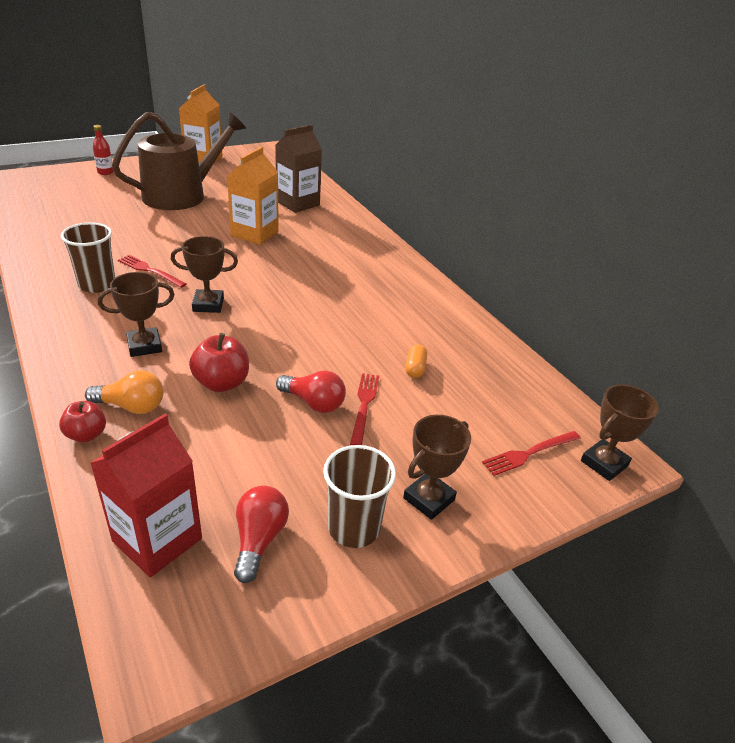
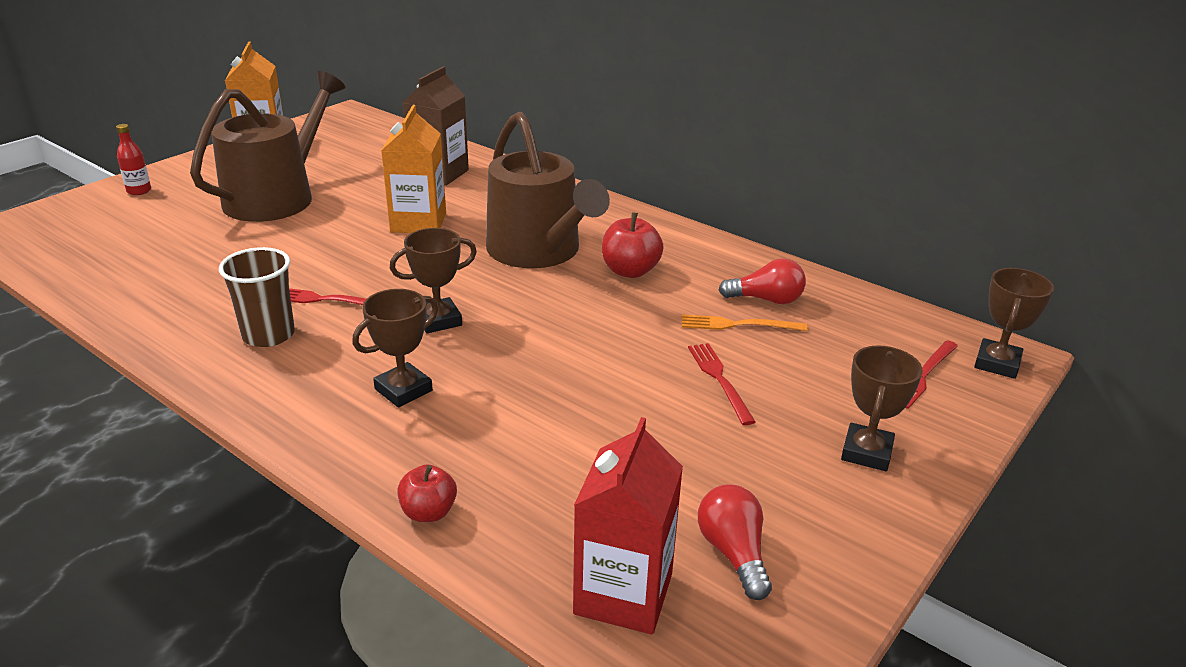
camera: 20 degrees left, 5 degrees down
(132, 406) = (454, 463): orange light bulb -> none
(222, 383) = (539, 404): red apple -> red apple (630, 271)
(314, 403) = (663, 393): red light bulb -> red light bulb (766, 300)
(317, 274) = (539, 251): none -> brown watering can
(354, 528) = (819, 506): brown cup -> none
(415, 368) = (738, 325): orange capsule -> orange fork

